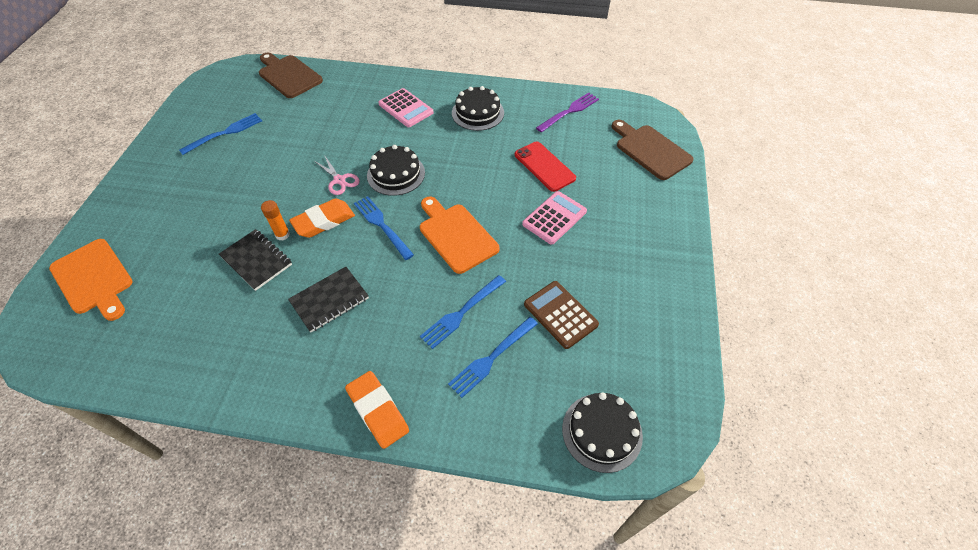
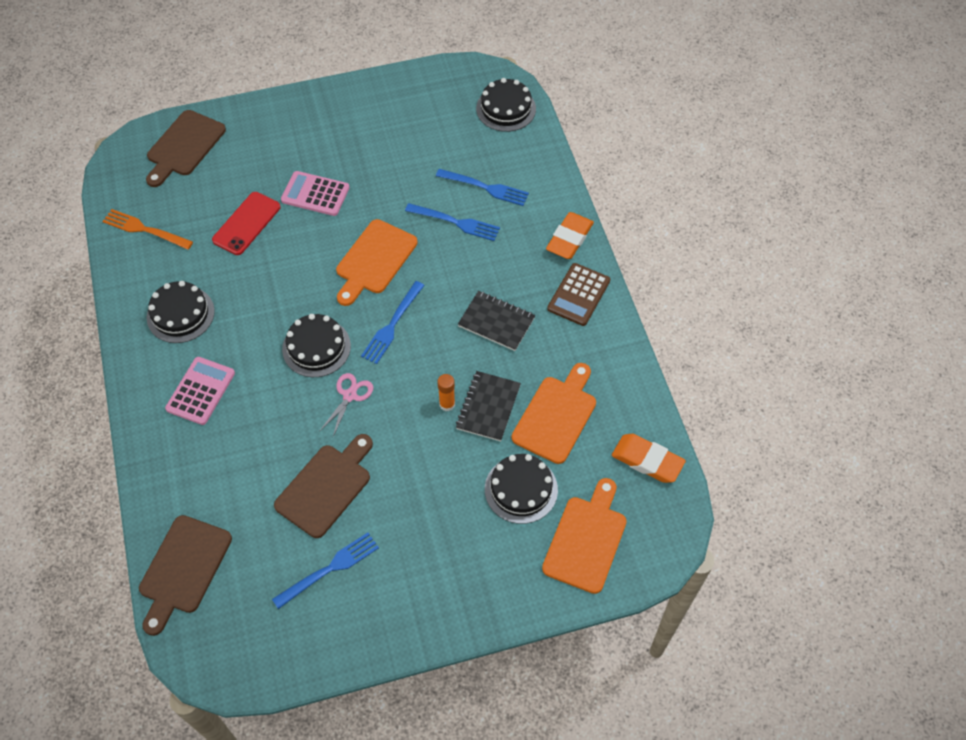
camera: 115 degrees left, 5 degrees up
(172, 254) = (521, 489): none -> black cake
(206, 306) = (556, 416): none -> orange cutting board
(224, 133) = (329, 569): blue fork -> blue fork turned 120 degrees clockwise
(280, 147) = (326, 487): none -> brown cutting board
(324, 221) = (412, 378): orange eraser -> orange eraser (647, 461)
(560, 314) = (421, 158): brown calculator -> brown calculator (578, 295)
(569, 111) = (145, 229): purple fork -> orange fork

